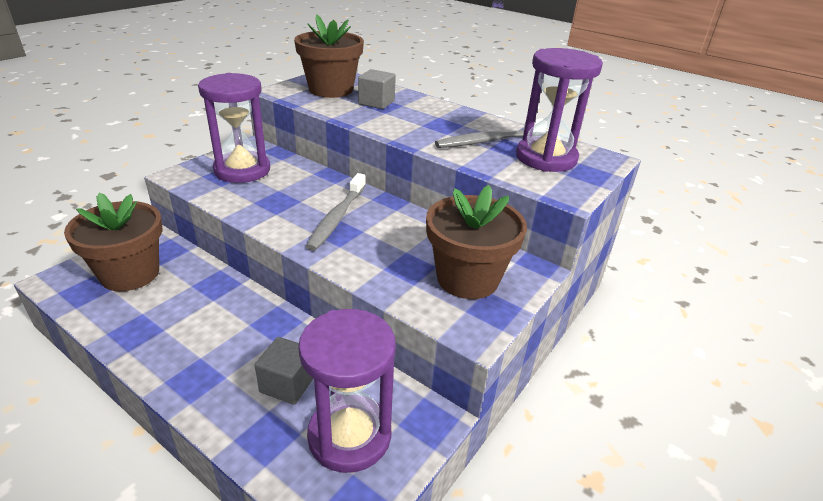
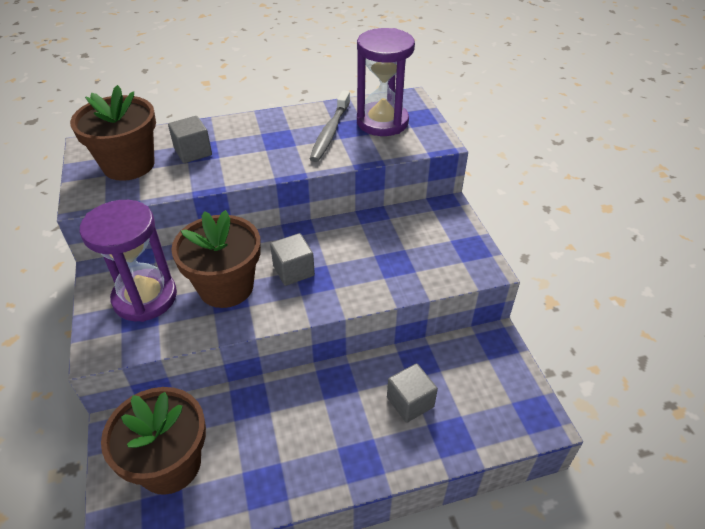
camera: 50 degrees left, 10 degrees up
(337, 218) = (293, 271): grey toothbrush -> grey cube
(349, 436) = (481, 389): purple hourglass -> none
(467, 278) = (432, 242): brown flower pot -> brown flower pot (226, 287)

